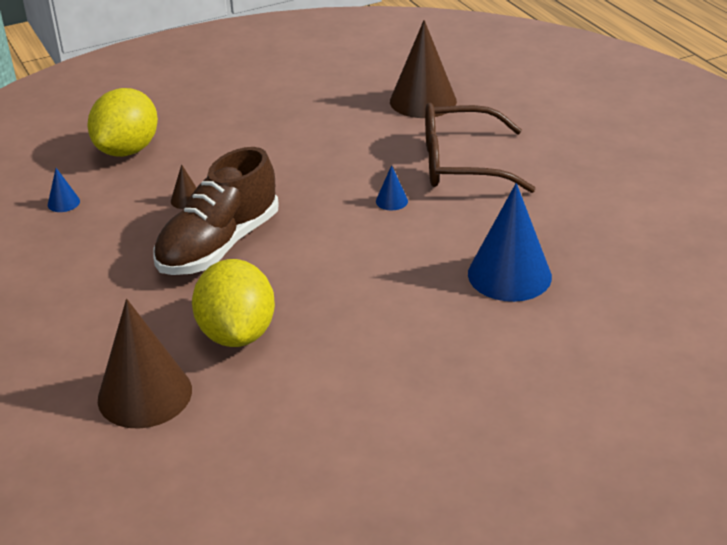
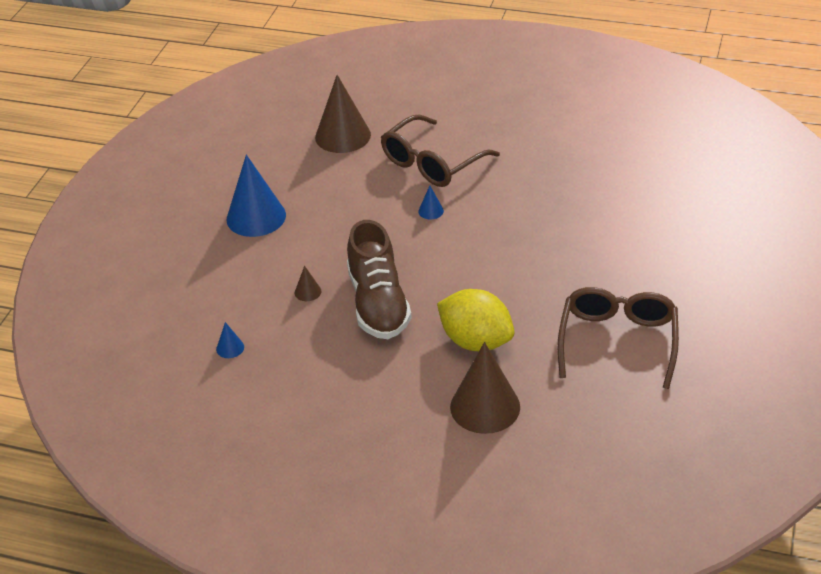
camera: 45 degrees left, 5 degrees up
(128, 150) = (207, 288): yellow lemon -> none
(358, 434) = (618, 342): none -> brown glasses
(509, 275) = (559, 211): blue cone -> blue cone (256, 217)

